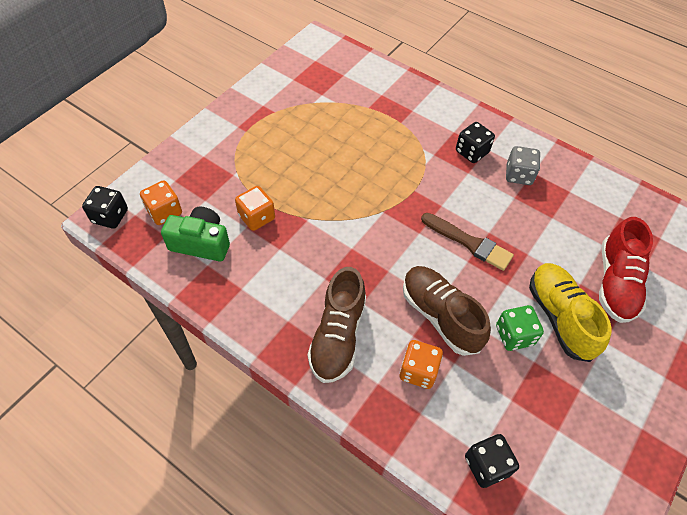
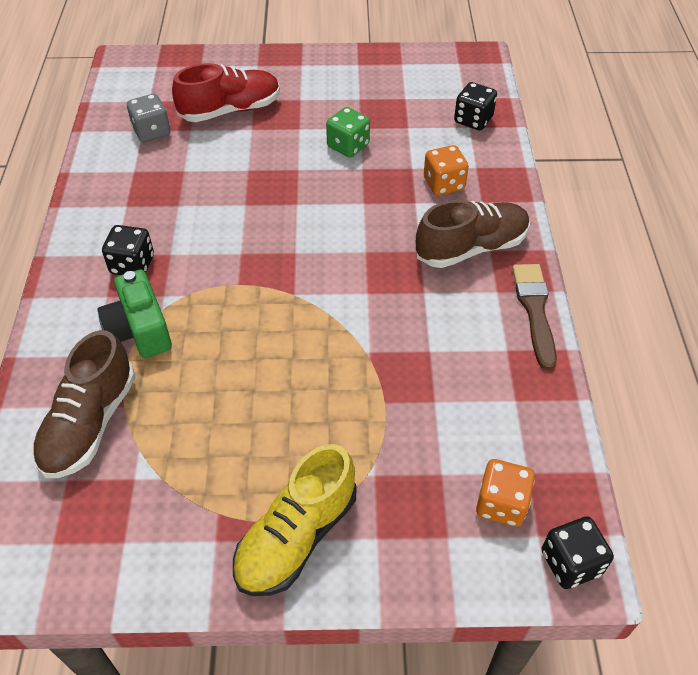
camera: 125 degrees left, 5 degrees down
(201, 243) = (498, 428): green camera -> green camera (139, 330)
(256, 217) = (412, 400): orange dice -> none
(440, 316) = (377, 195): brown shoe -> brown shoe (90, 423)
(469, 243) = (273, 211): brown brush -> brown brush (534, 310)
(518, 175) = (140, 214): grey dice -> grey dice (152, 131)
(560, 317) = (301, 128): yellow shoe -> yellow shoe (296, 536)

